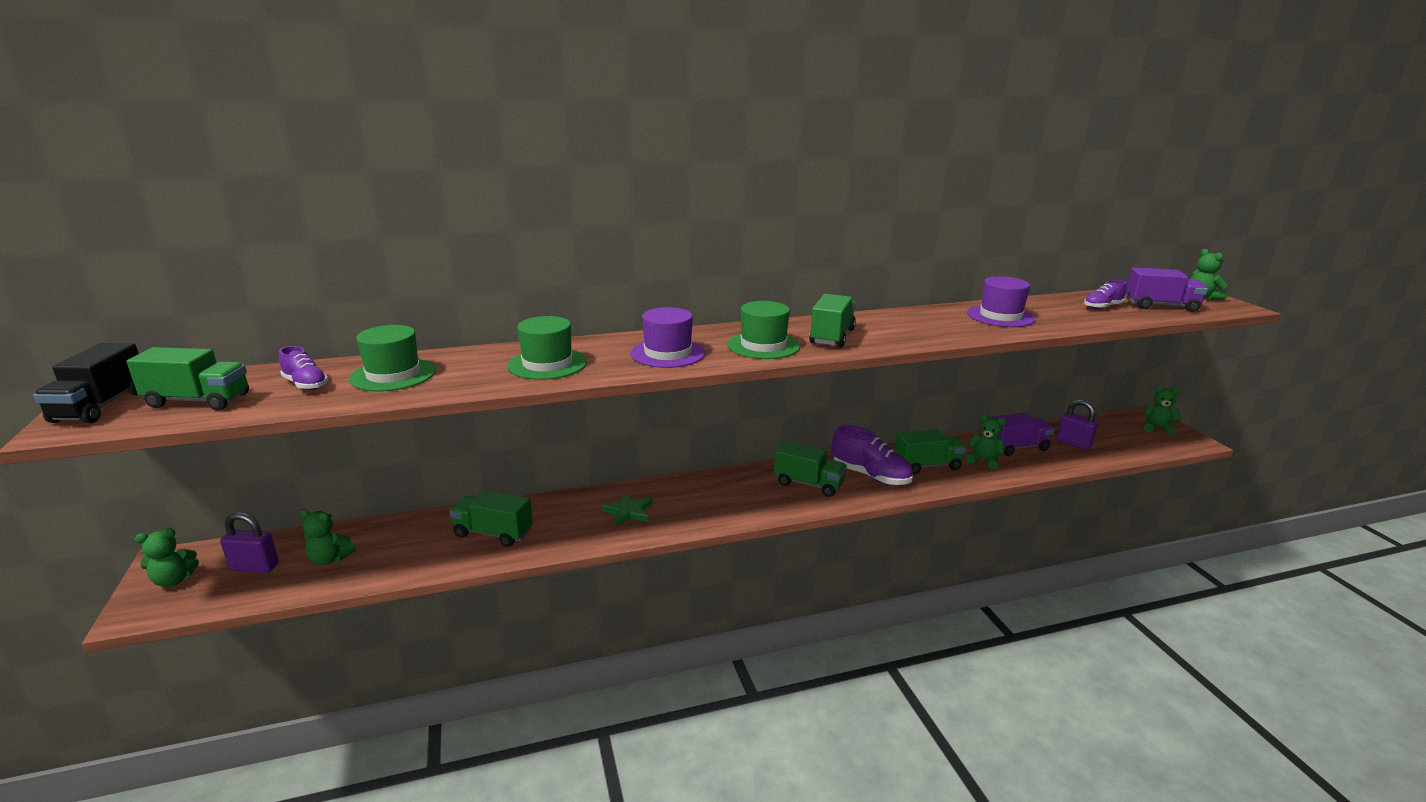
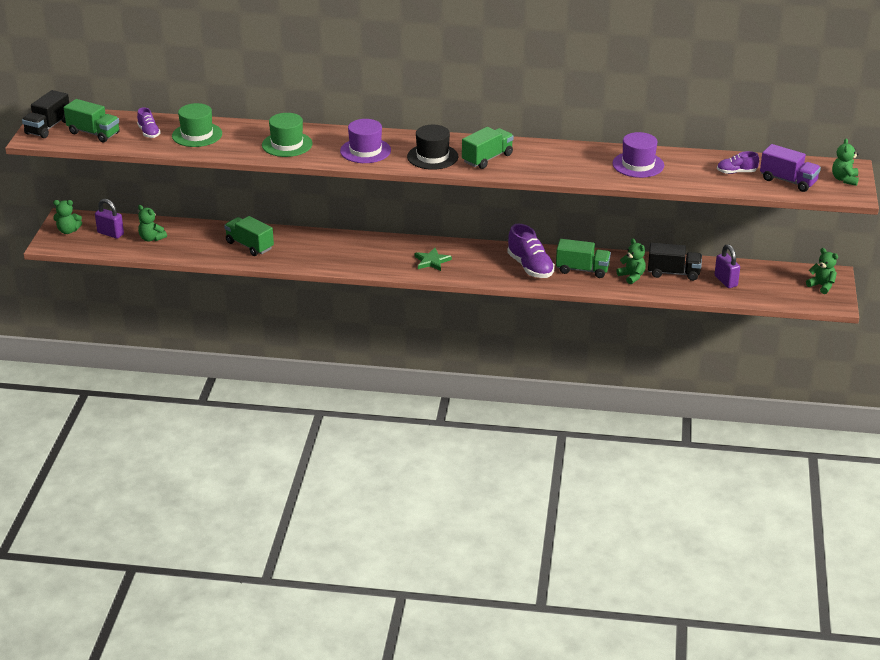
camera: 25 degrees right, 10 degrees up
(628, 512) = (340, 252): green star -> green star (431, 261)
(763, 345) = (432, 157): green hat -> black hat
(808, 484) = (479, 262): green truck -> none
(1017, 447) = (673, 273): purple truck -> black truck

